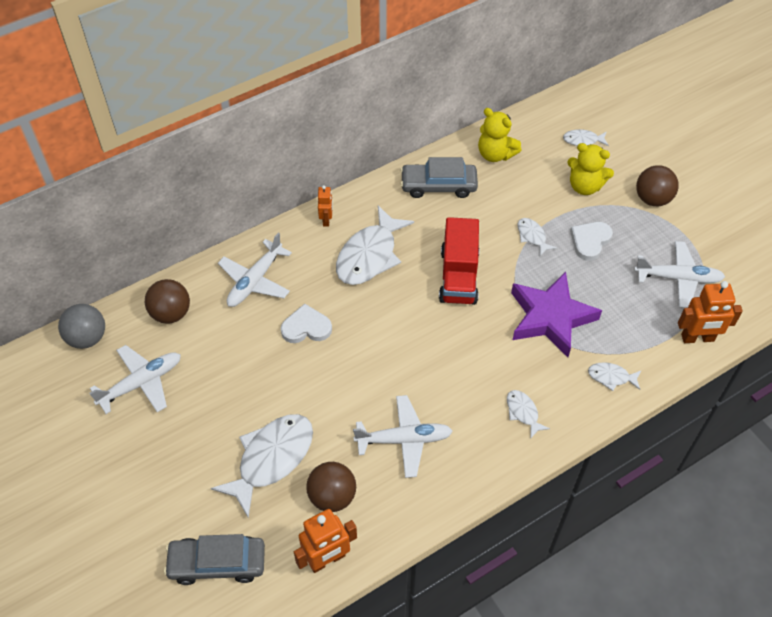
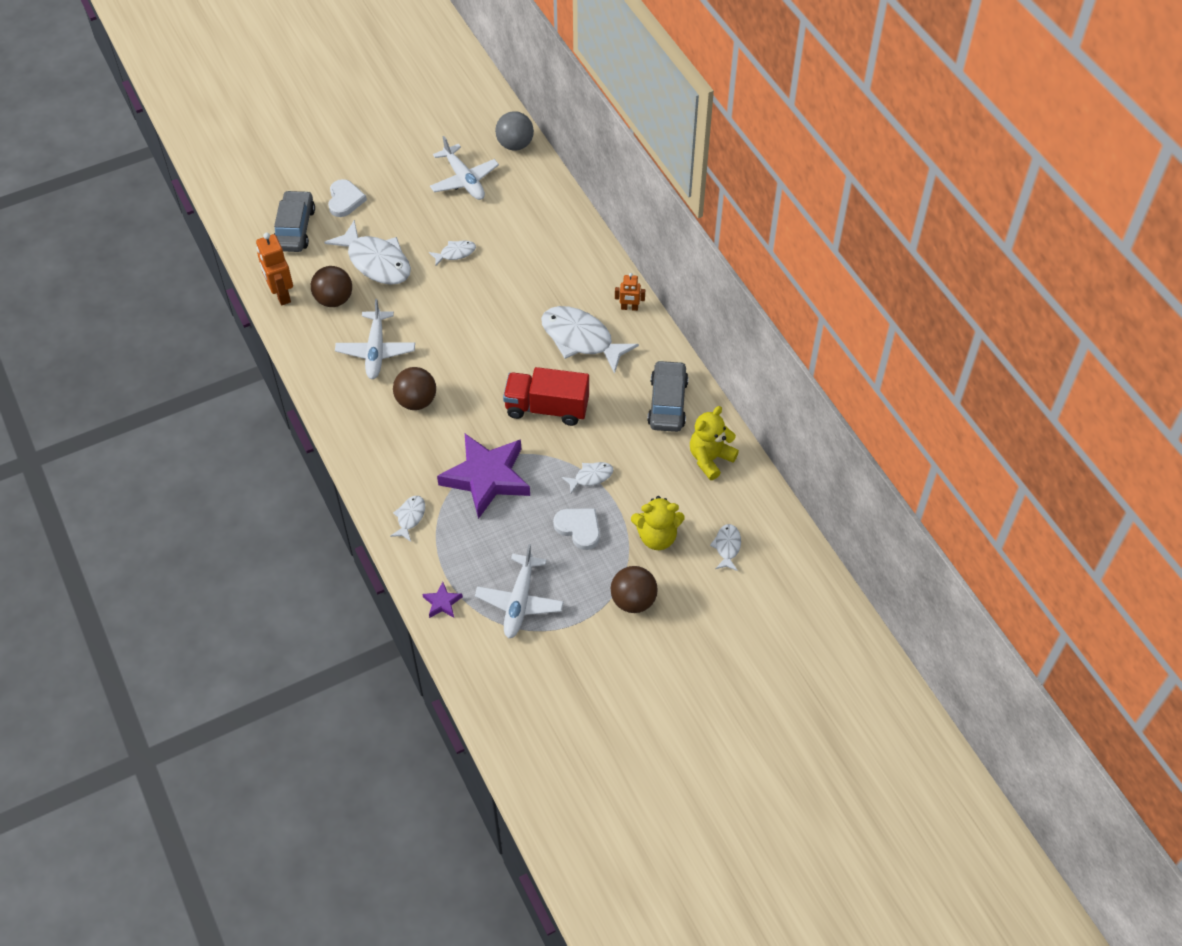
camera: 95 degrees right, 0 degrees up
(171, 313) = (533, 196): brown ball -> brown ball (416, 401)
(255, 280) = (561, 253): white plane -> none
(306, 327) = (503, 288): white heart -> white heart (345, 200)
(523, 412) = (385, 441): white fish -> white fish (455, 253)
(585, 186) = (657, 537): yellow teddy bear -> yellow teddy bear turned 120 degrees counterclockwise
(697, 338) = (442, 603): orange robot -> purple star

